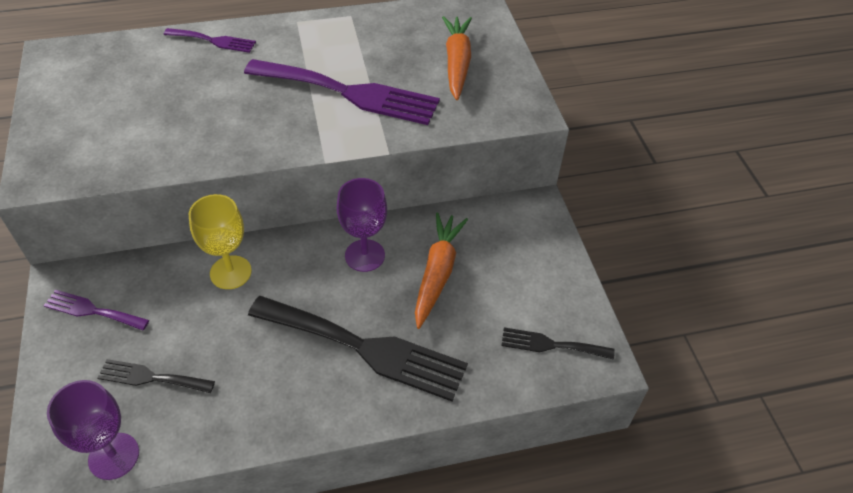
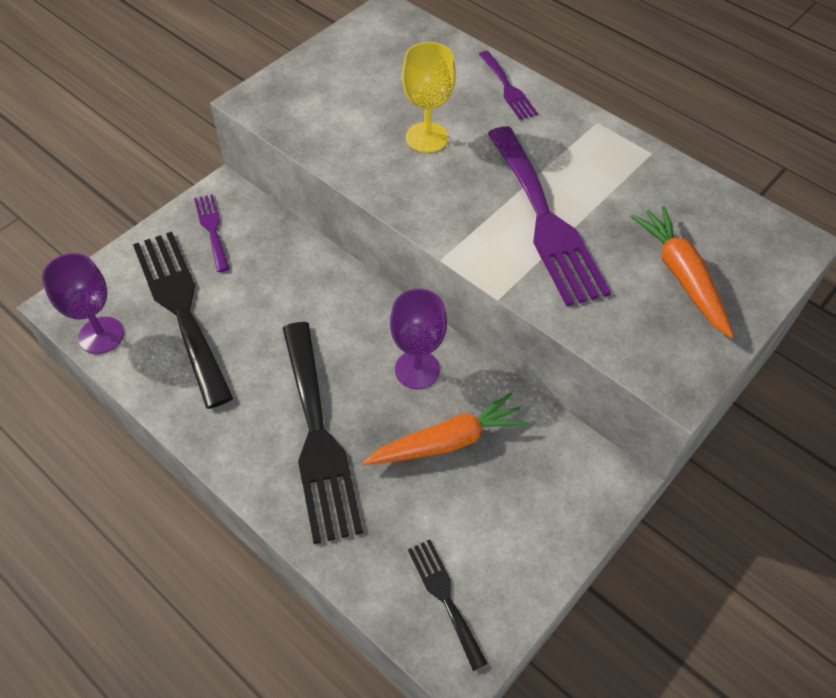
camera: 55 degrees right, 5 degrees up
(151, 377) = (181, 308): black fork -> black fork, size x2.03
(230, 272) = (317, 287): yellow goblet -> yellow goblet (427, 137)
(457, 63) = (681, 276): orange carrot -> orange carrot turned 75 degrees counterclockwise

